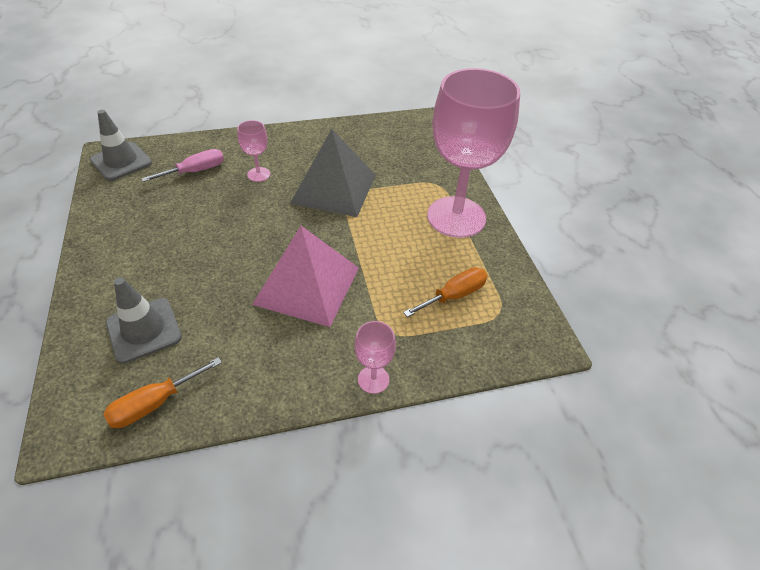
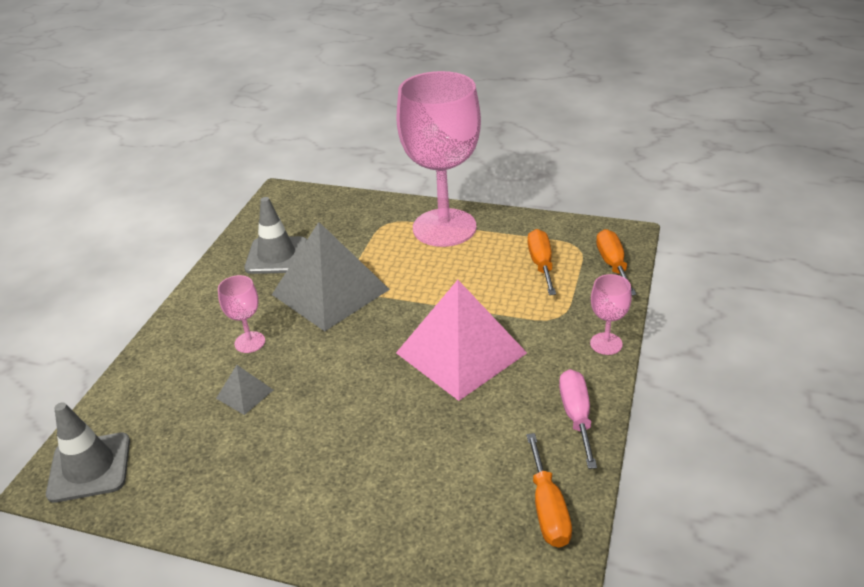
camera: 55 degrees left, 10 degrees down
(144, 330) = (436, 499): grey traffic cone -> grey traffic cone (276, 256)
(195, 171) = (188, 396): pink screwdriver -> pink screwdriver (576, 416)
(208, 194) = (245, 394): none -> grey pyramid
(492, 348) = (612, 264): none -> orange screwdriver

